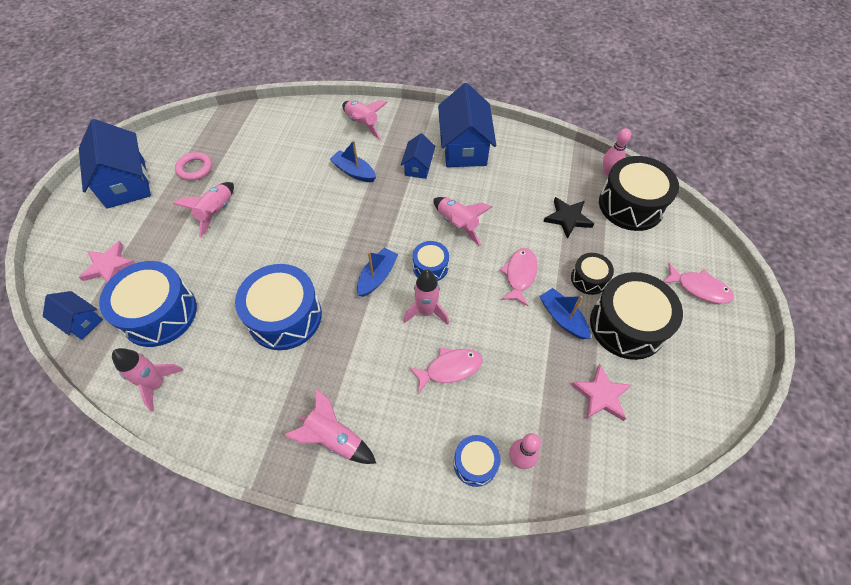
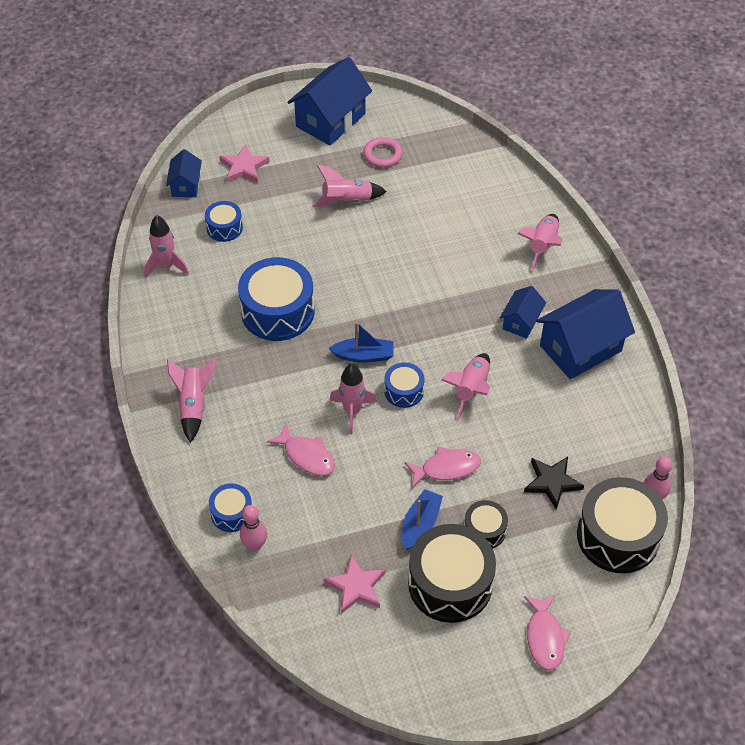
camera: 60 degrees right, 5 degrees down
(159, 313) = (224, 228): blue drum -> blue drum, size x0.52
(354, 172) = (472, 273): blue boat -> none
(418, 167) = (521, 321): blue house -> blue house turned 45 degrees counterclockwise

